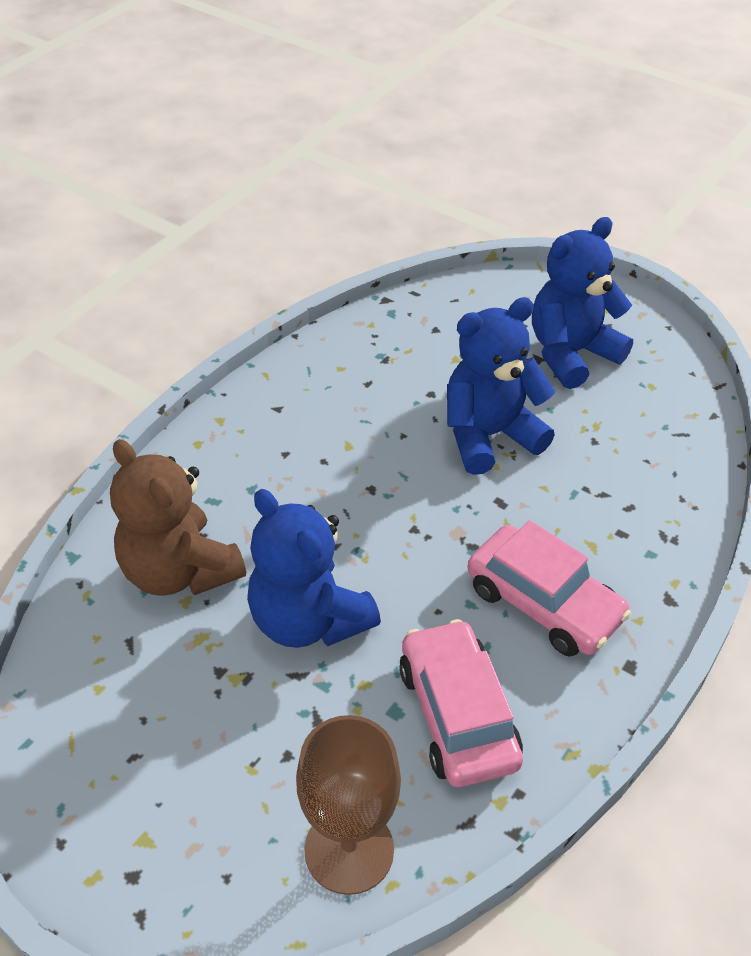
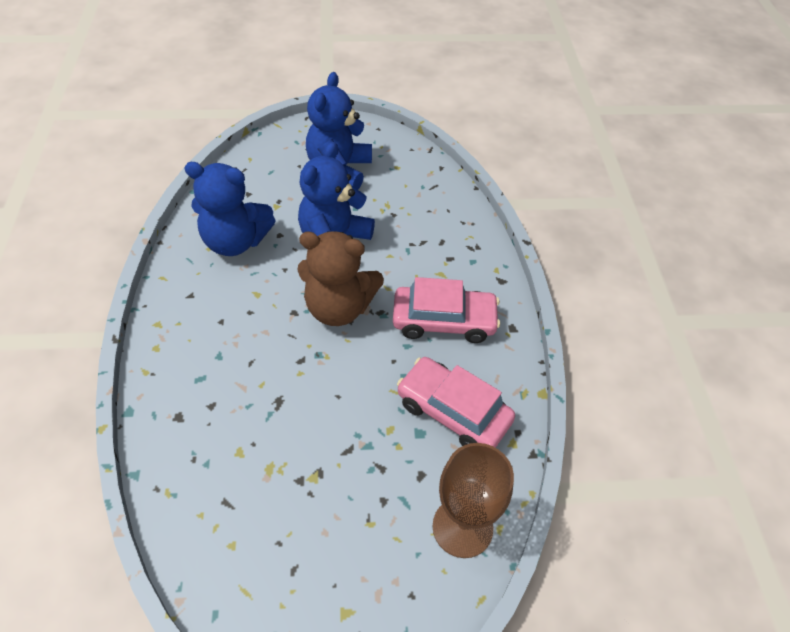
camera: 40 degrees left, 5 degrees up
(179, 571) = (218, 436): brown teddy bear -> brown teddy bear (338, 308)
(308, 620) = (326, 413): blue teddy bear -> blue teddy bear (235, 241)

